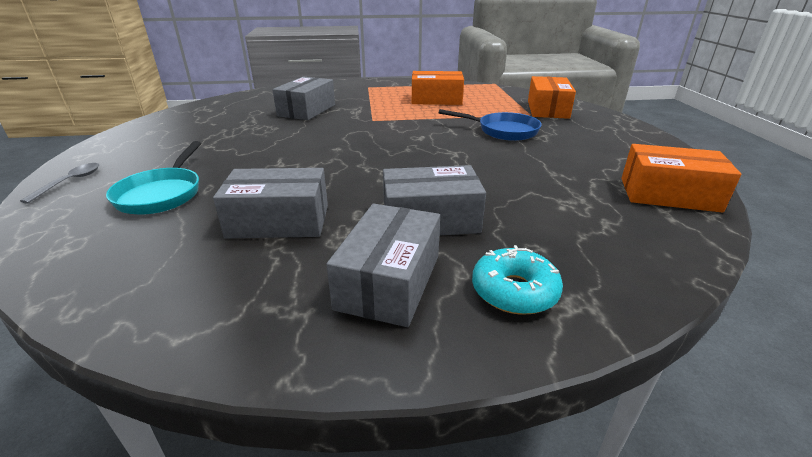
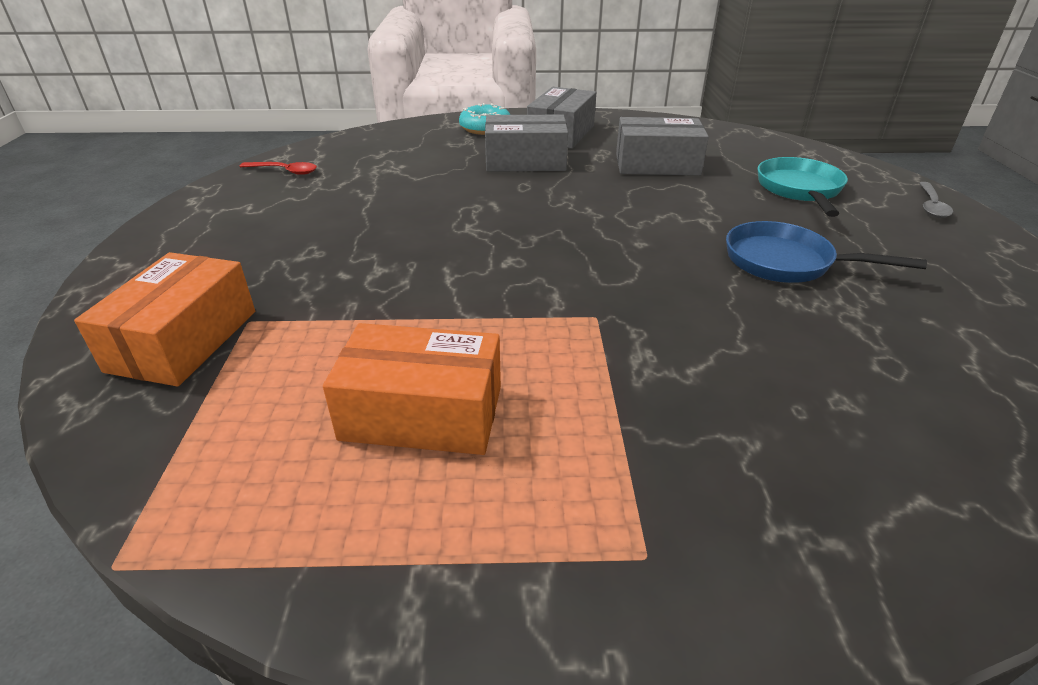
camera: 175 degrees left, 5 degrees up
(307, 110) = (767, 367): grey box -> none
(503, 131) = (358, 270): blue pan -> blue pan (786, 262)
(668, 194) = (285, 171): orange box -> red spoon

